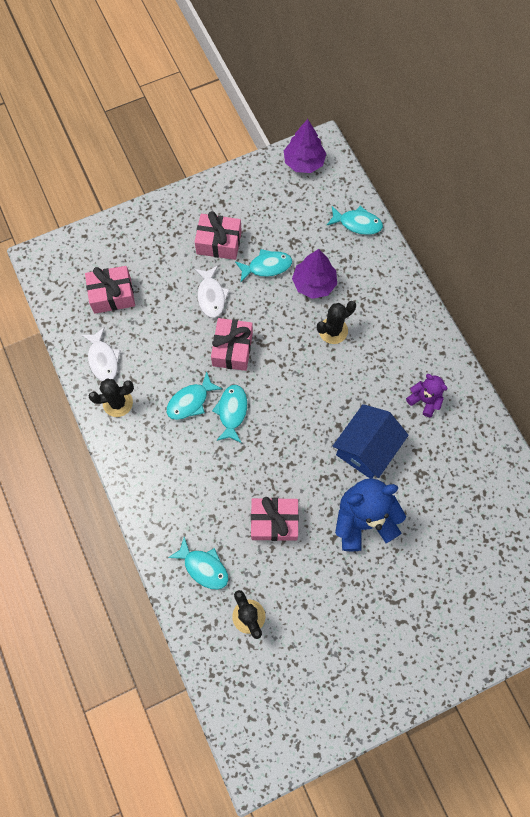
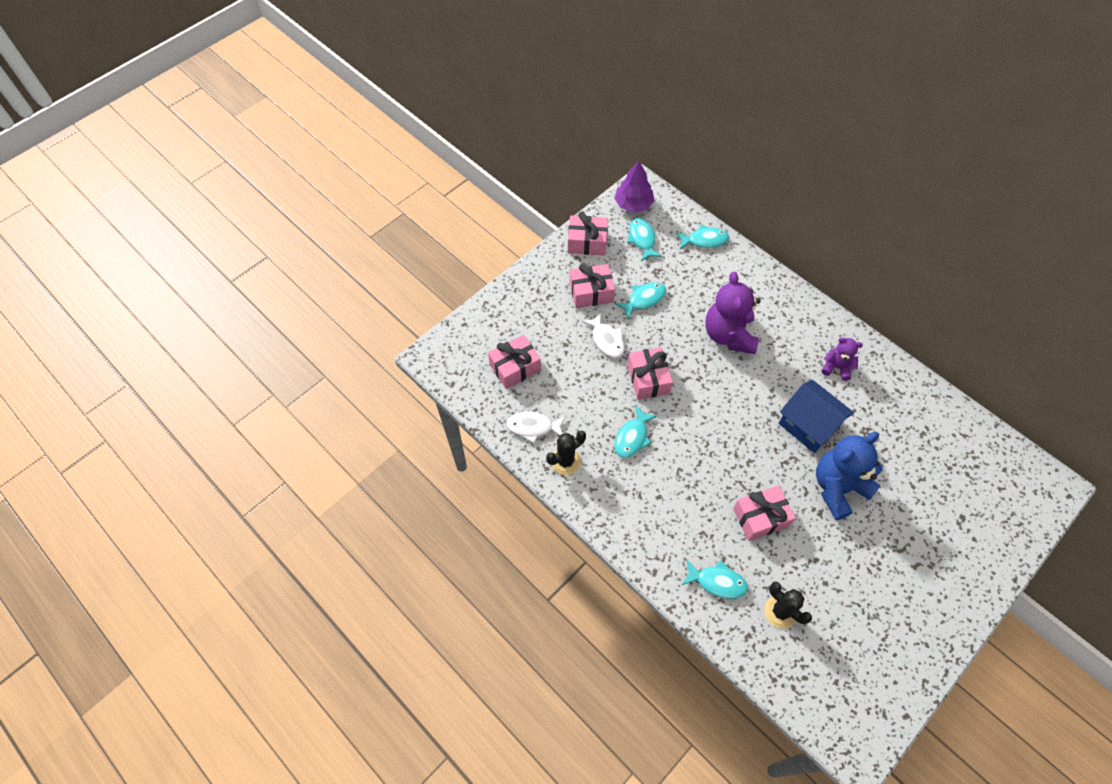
camera: 20 degrees left, 10 degrees down
(103, 359) = (533, 427): white fish -> white fish turned 135 degrees clockwise
(232, 412) = (674, 434): turquoise fish -> turquoise fish (642, 239)
(239, 189) = (587, 242): none -> pink gift
(314, 284) = (692, 301): purple tree -> none
(333, 330) = (729, 335): black cactus -> purple teddy bear
(366, 449) = (808, 425): blue house -> blue house turned 60 degrees counterclockwise

